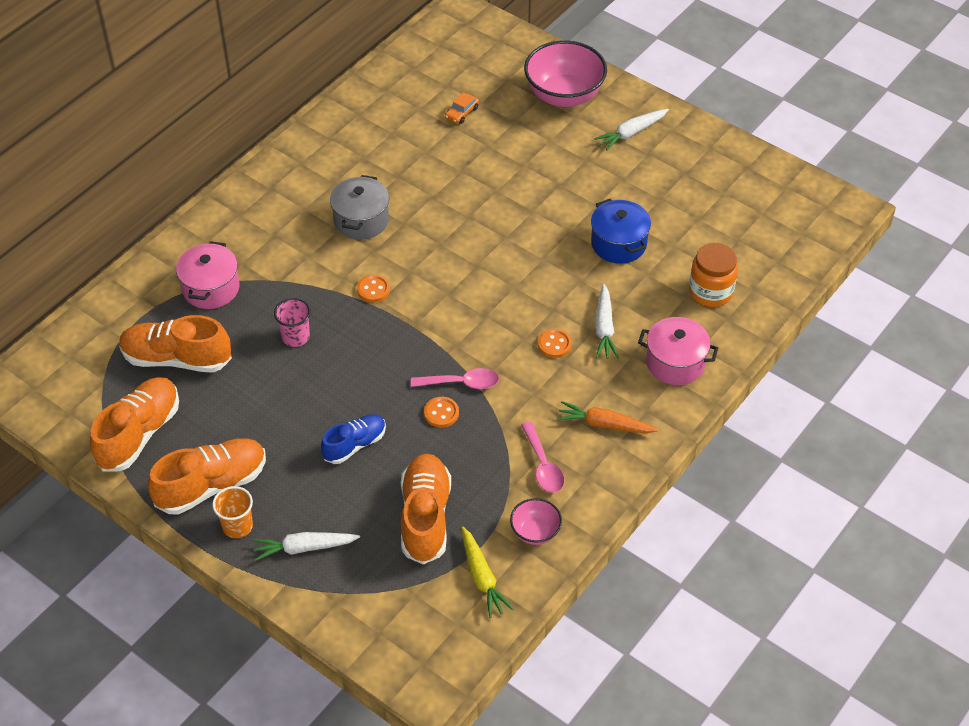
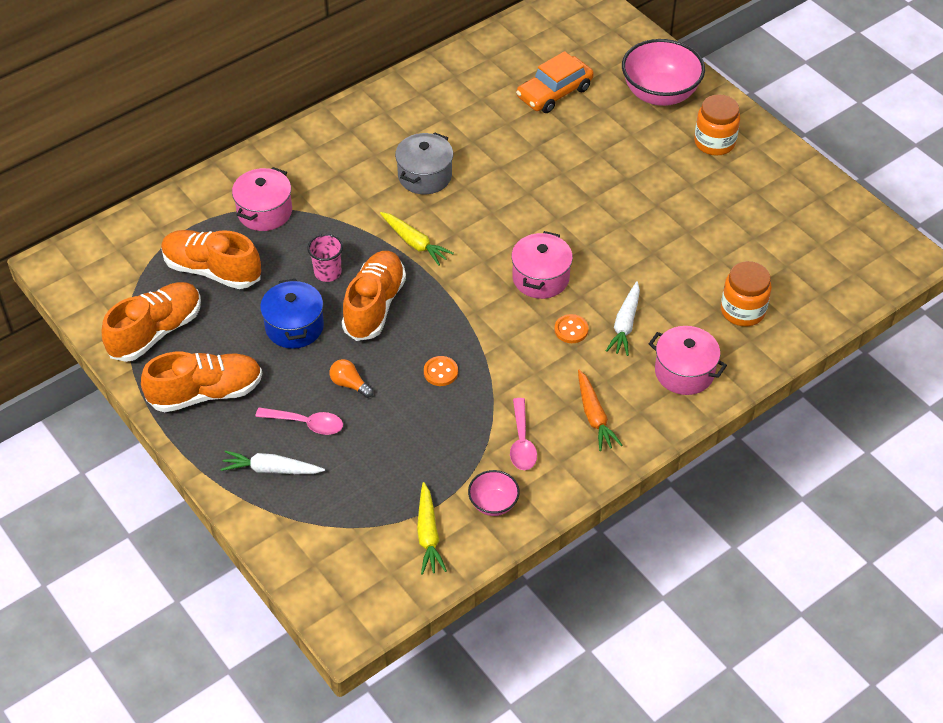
camera: 15 degrees right, 0 degrees up
(237, 526) = (217, 435): orange cup -> none
(355, 445) = (349, 384): blue shoe -> orange light bulb
(373, 289) = (415, 243): orange button -> yellow carrot
(425, 517) = (393, 466): orange shoe -> orange shoe (374, 305)
(461, 383) = (469, 348): pink spoon -> pink spoon (306, 423)
(462, 113) = (554, 92): orange car -> orange car, size x2.04
(508, 299) = (540, 278): none -> pink pot
(604, 424) = (594, 416): orange carrot -> orange carrot turned 135 degrees counterclockwise
(618, 243) = (666, 246): blue pot -> blue pot (294, 327)
(631, 133) = (714, 142): white carrot -> orange jar

